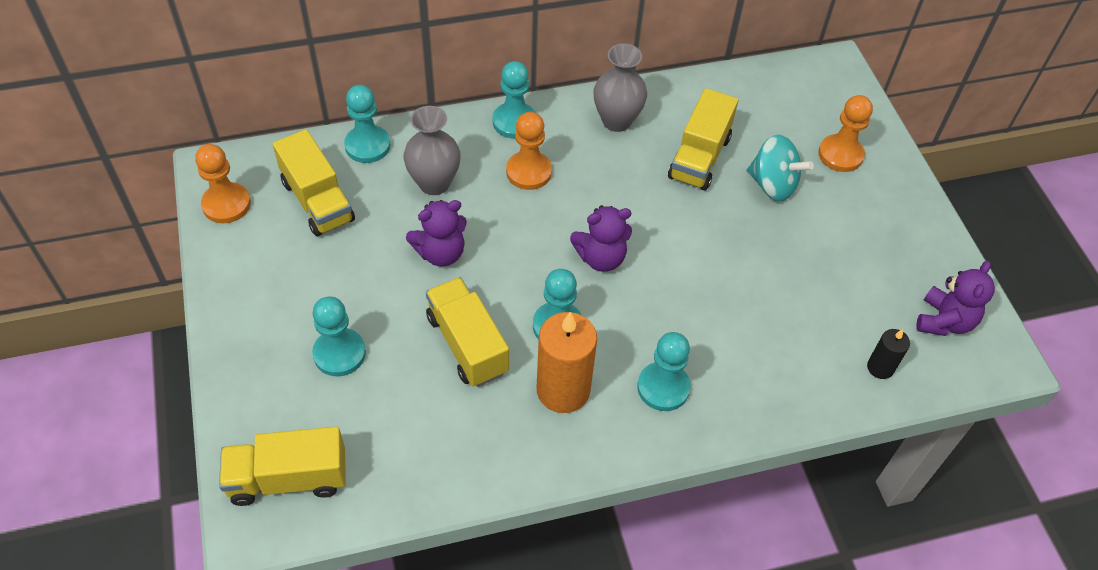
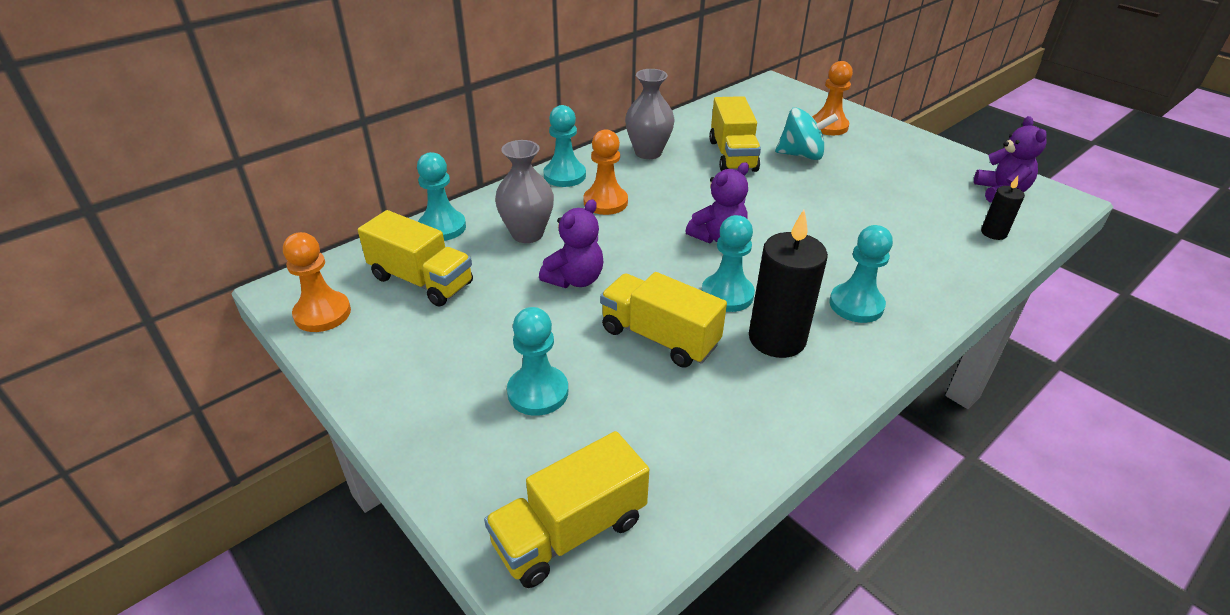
camera: 25 degrees left, 15 degrees down
(563, 390) = (777, 339): orange candle -> black candle

